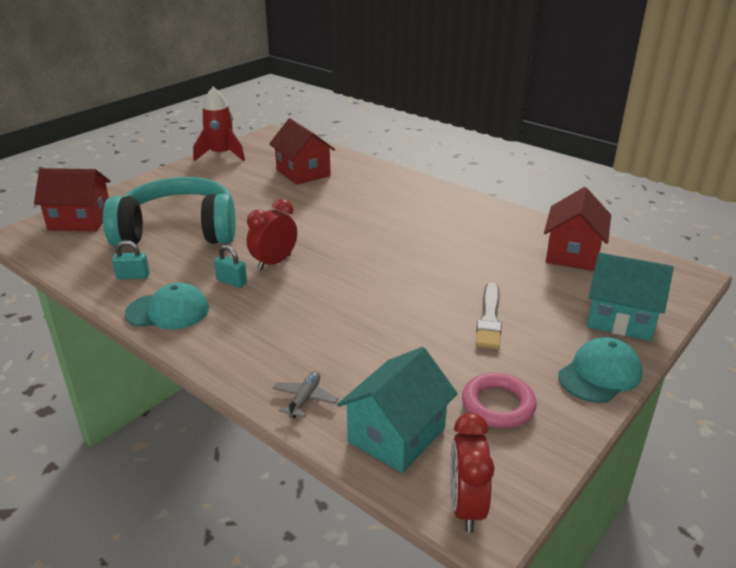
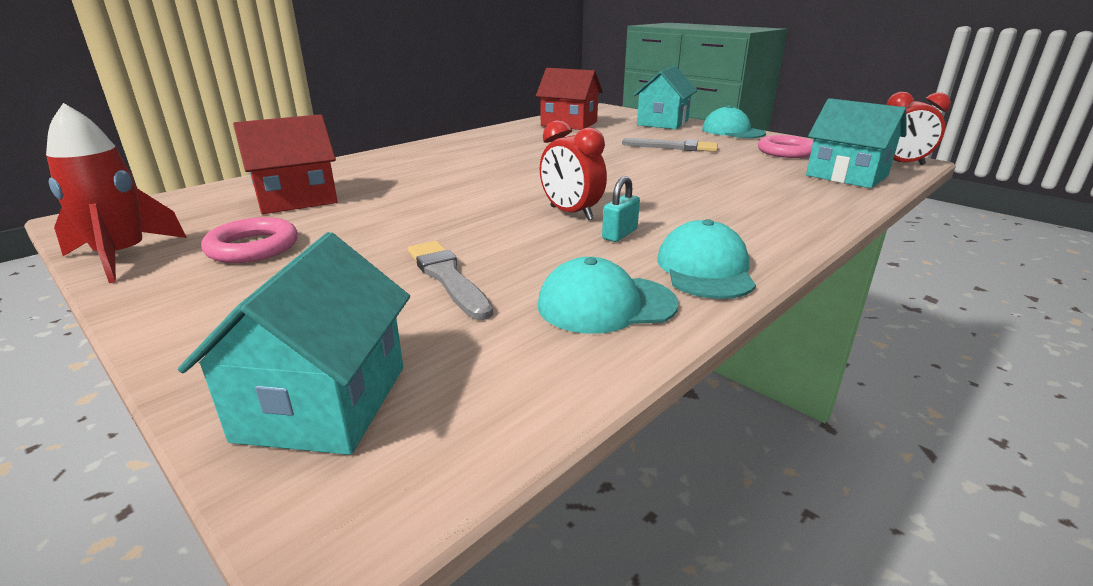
camera: 85 degrees left, 5 degrees down
(80, 220) = (323, 402): red house -> turquoise house
(133, 276) = (606, 304): turquoise padlock -> turquoise cap
(178, 231) = (447, 277): turquoise headphones -> grey brush
(228, 178) = (253, 247): none -> pink ring
(305, 399) = (830, 200): grey plane -> none

